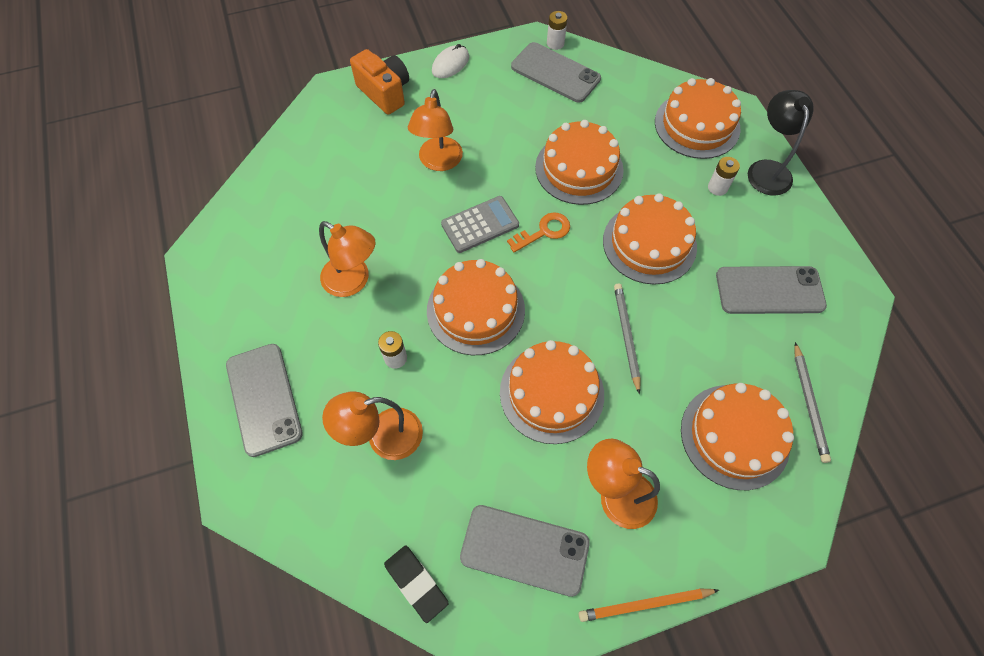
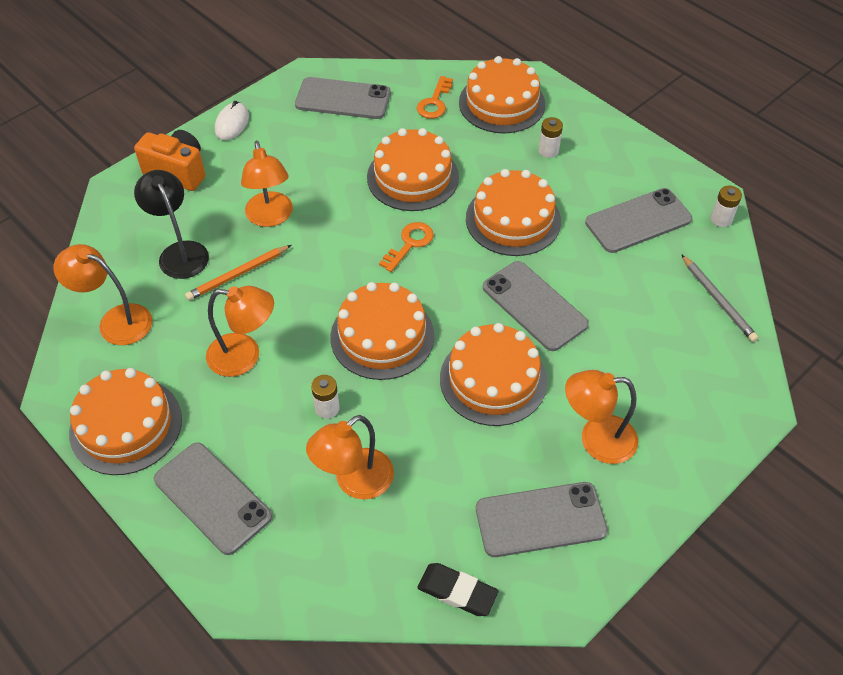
camera: 25 degrees left, 10 degrees down
(270, 208) = (115, 321): none -> orange lamp
(480, 225) = (344, 259): grey calculator -> none
(555, 43) = (328, 72): white battery -> white battery (721, 219)
(626, 336) = (534, 306): grey pencil -> grey phone
(635, 103) = (434, 102): none -> orange key
(645, 604) = (668, 517): orange pencil -> orange pencil (238, 275)
(734, 436) = (671, 350): orange cake -> orange cake (126, 425)
(767, 169) = (583, 121): black lamp -> black lamp (180, 252)

